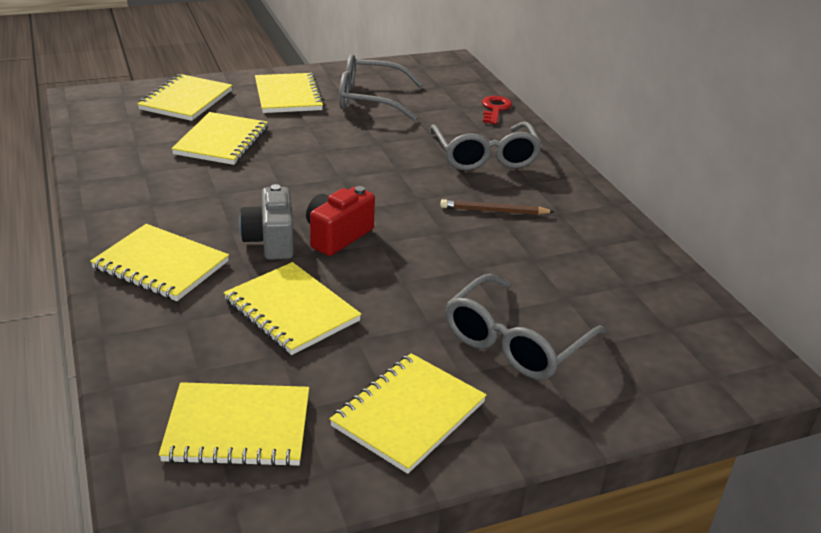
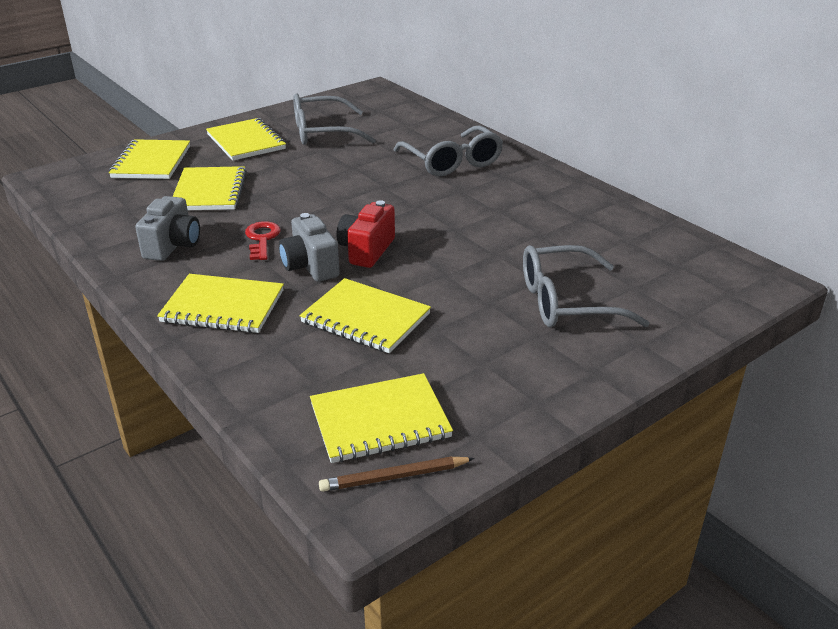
camera: 15 degrees left, 0 degrees up
(153, 191) = (172, 246): none -> grey camera
(408, 414) = (515, 376): yellow notebook -> none
(493, 211) = (486, 204): brown pencil -> brown pencil (394, 477)
(495, 109) = (436, 122): red key -> red key (262, 239)
(515, 342) = (566, 302): grey glasses -> grey glasses turned 60 degrees clockwise

